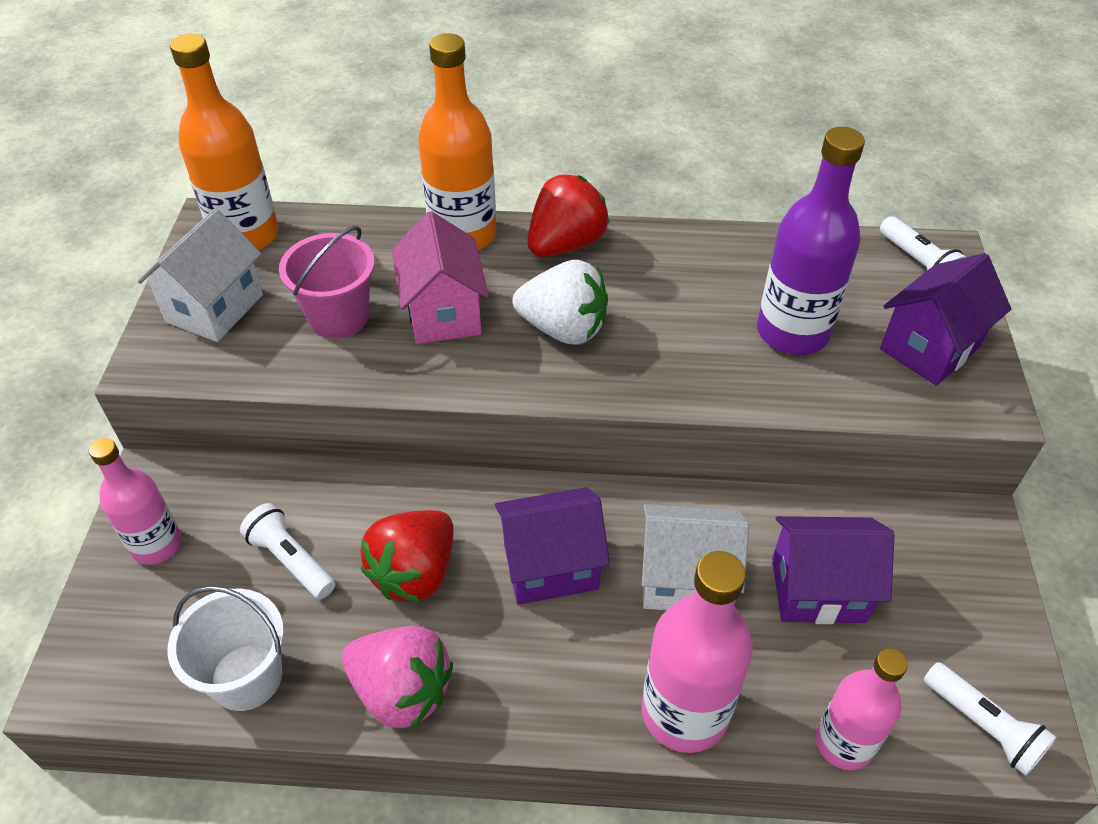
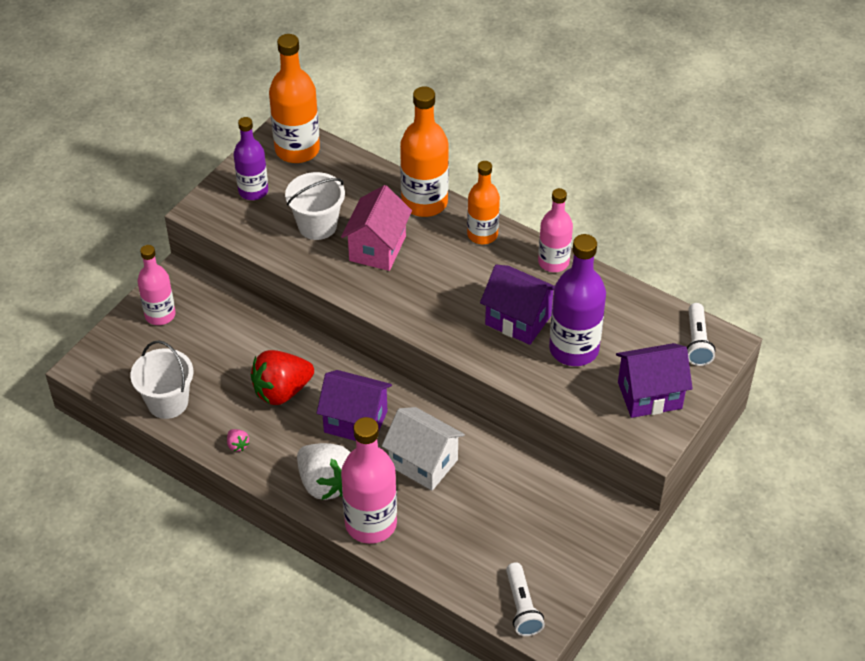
camera: 30 degrees right, 0 degrees up
(215, 308) = (253, 191): white house -> purple bottle
(291, 560) = (222, 355): white flashlight -> none
(338, 317) = (317, 225): pink bucket -> white bucket
(401, 691) = (237, 445): pink strawberry -> pink strawberry, size x0.40
(563, 329) = (439, 288): white strawberry -> white strawberry (325, 483)
(565, 244) = (482, 234): red strawberry -> orange bottle
(818, 590) = (493, 503): purple house -> purple house (518, 320)
(843, 743) = (441, 577): pink bottle -> pink bottle (553, 262)

